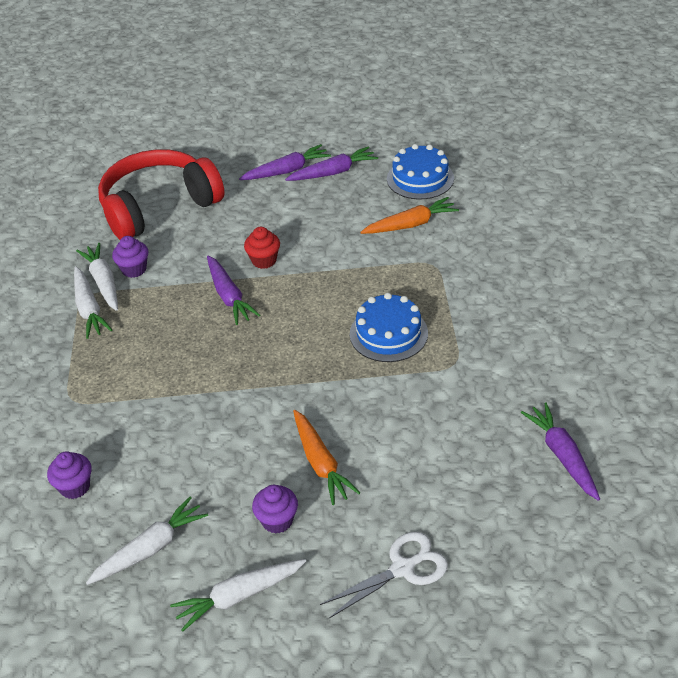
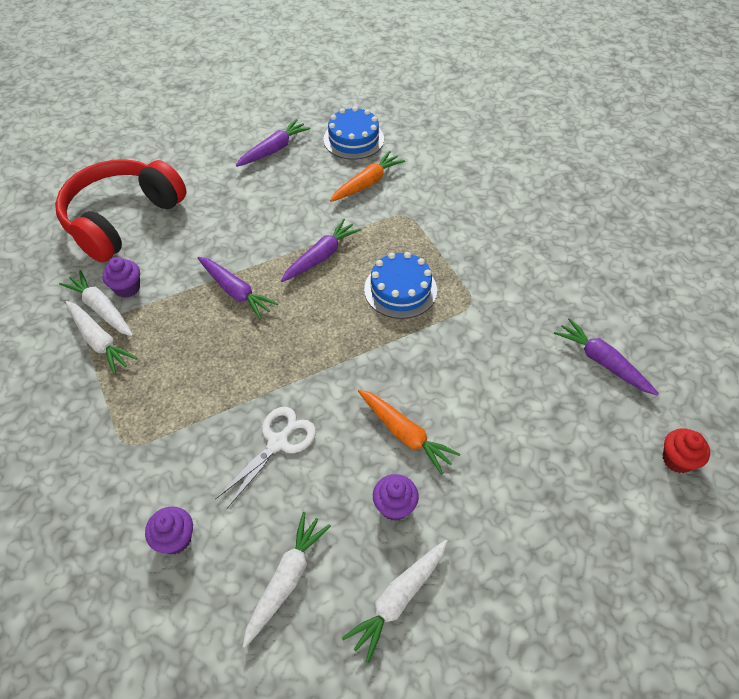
camera: 25 degrees left, 10 degrees up
(264, 260) = (252, 248): red cupcake -> red cupcake (677, 460)
(287, 171) = (230, 157): purple carrot -> purple carrot (321, 256)
(402, 568) = (530, 515): white scissors -> white scissors (278, 442)

